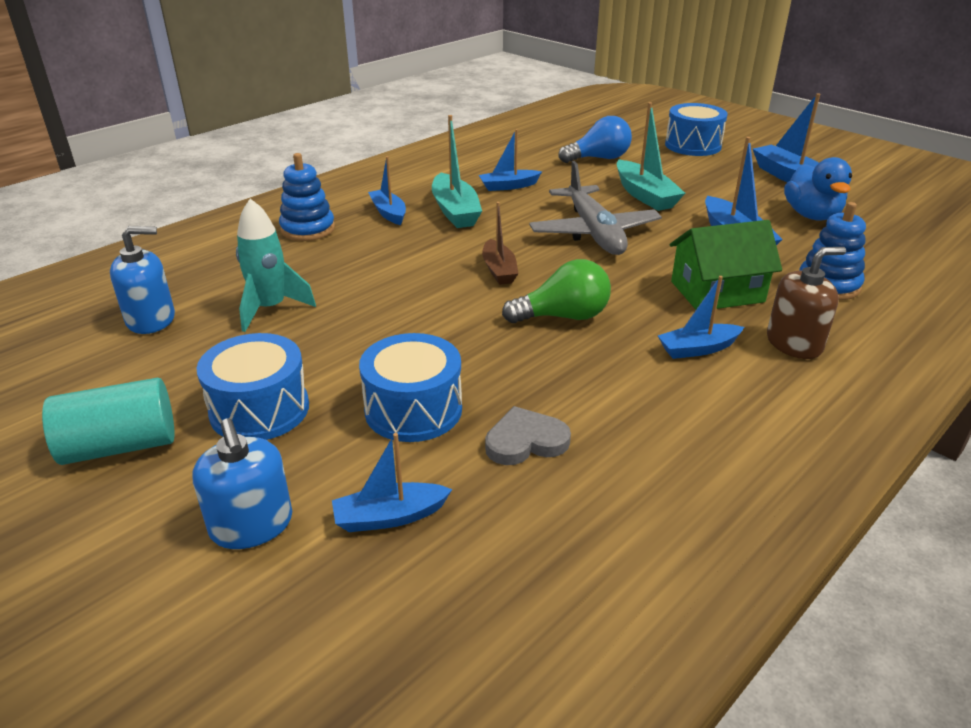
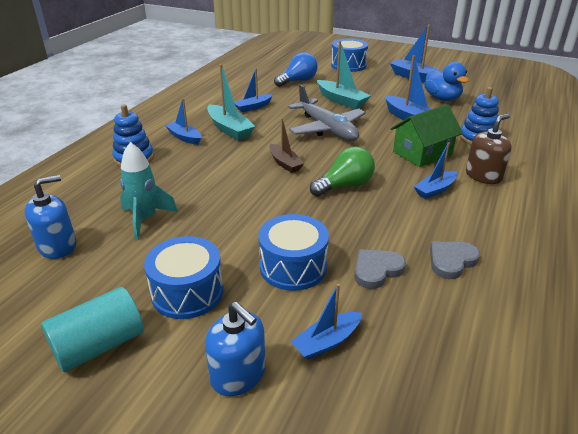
camera: 20 degrees left, 0 degrees up
(647, 455) = (451, 261): none -> grey heart

